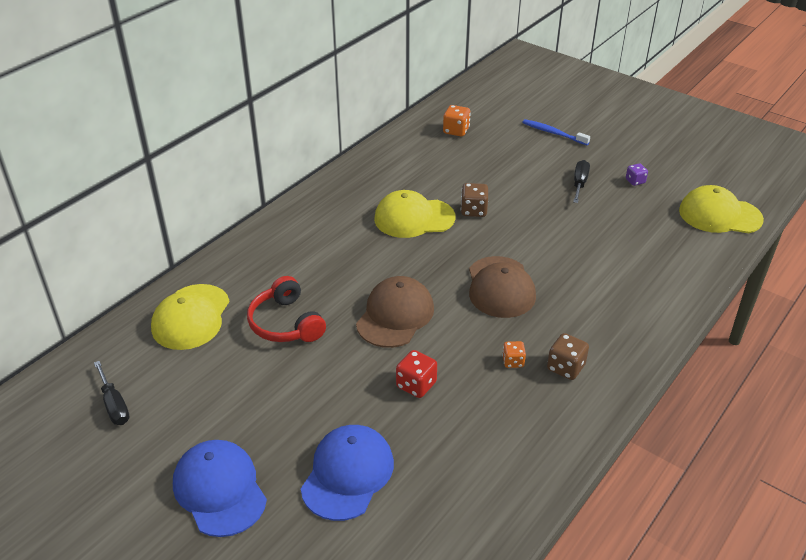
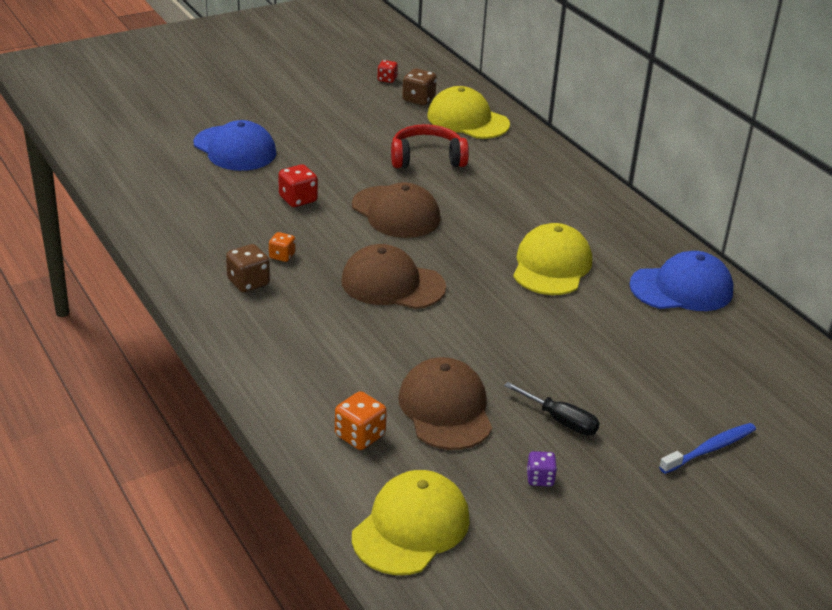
camera: 110 degrees right, 5 degrees down
(114, 405) = (387, 79): black screwdriver -> red dice
(219, 490) = (269, 102): blue cap -> blue cap (681, 288)
(456, 131) = (747, 357): orange dice -> orange dice (360, 436)
(473, 210) = (544, 311): brown dice -> brown dice (418, 99)
(613, 227) = (445, 409): none -> brown cap

